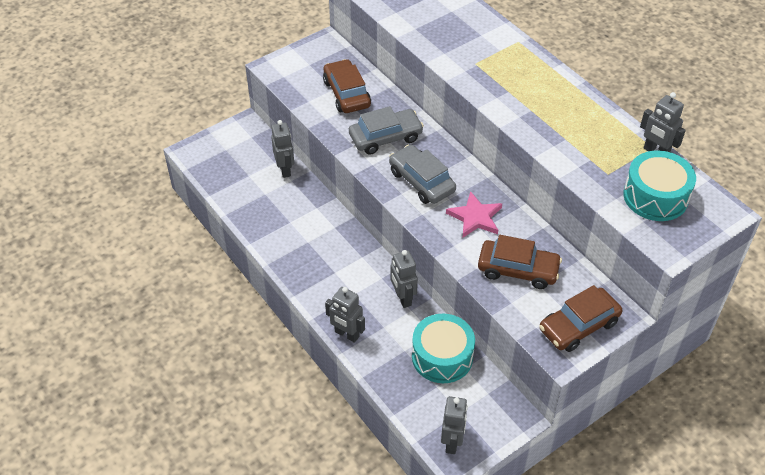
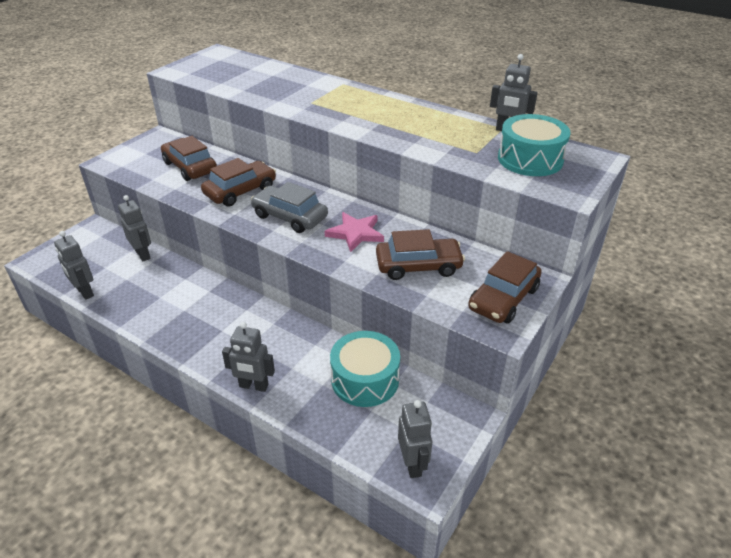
camera: 20 degrees left, 10 degrees down
(385, 137) = (240, 191): grey car -> brown car
(402, 298) = (302, 336): grey robot -> grey robot (84, 292)

